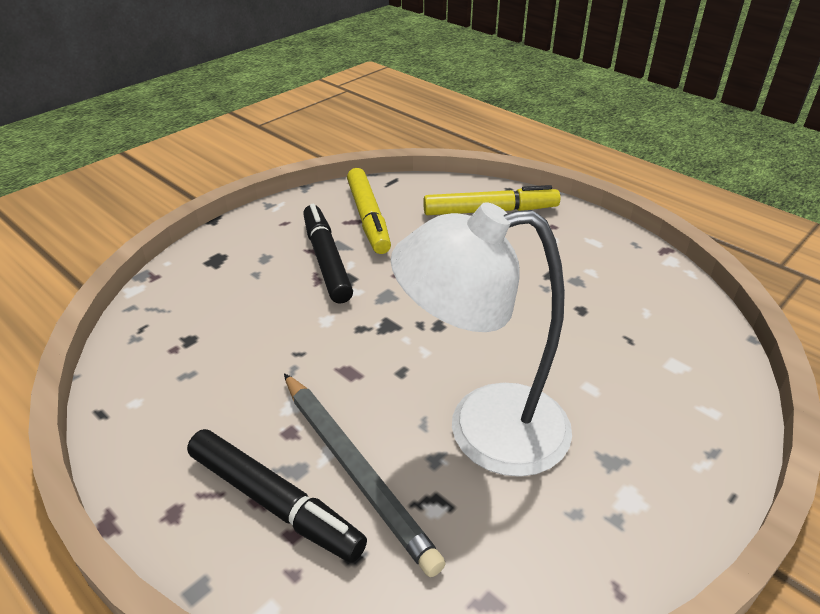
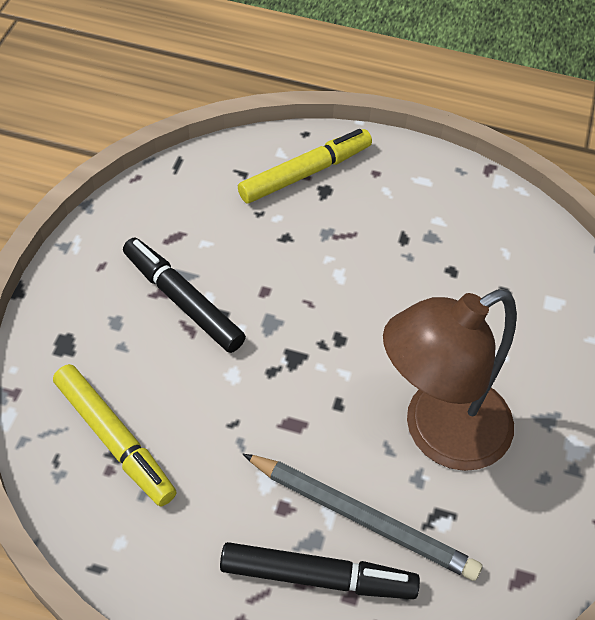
camera: 30 degrees left, 15 degrees up
(368, 218) = (187, 227): yellow marker -> yellow marker (114, 440)
(483, 429) = (439, 433): white lamp -> brown lamp

